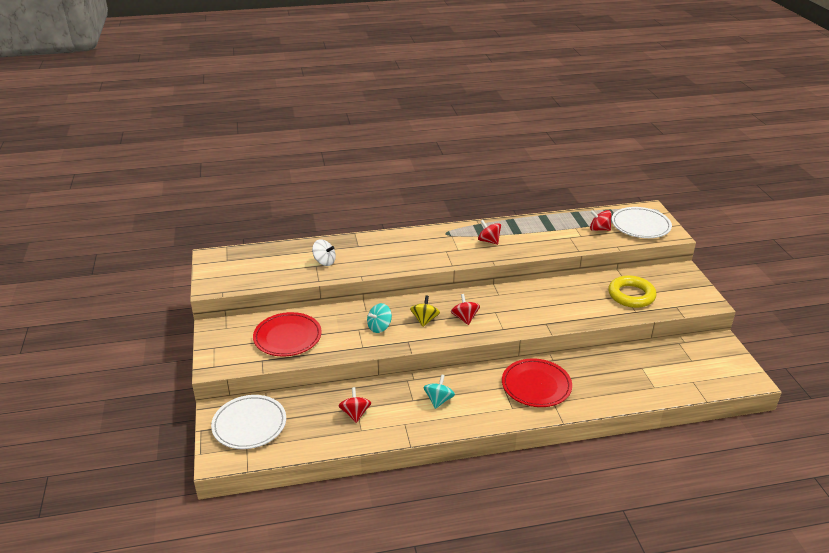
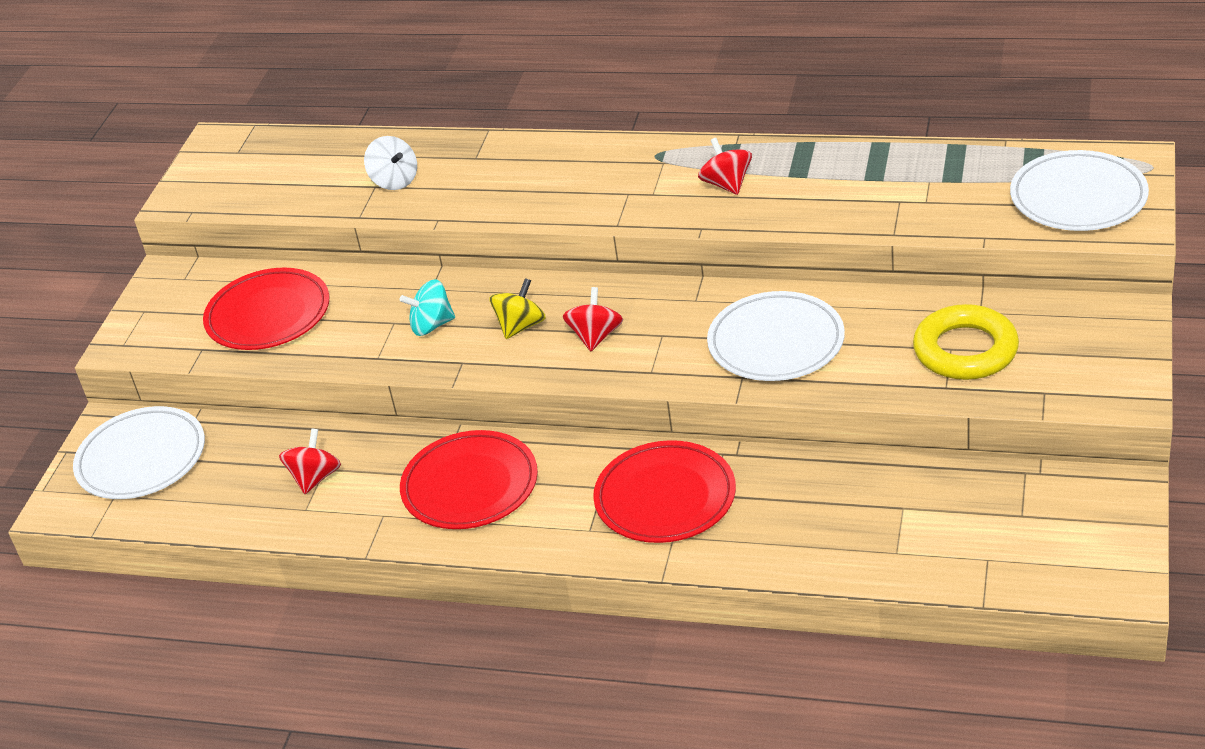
camera: 30 degrees right, 5 degrees up
(438, 400) = (470, 485): turquoise spinning top -> red plate
(549, 306) = (776, 342): none -> white plate
(599, 229) = (978, 192): red spinning top -> none

